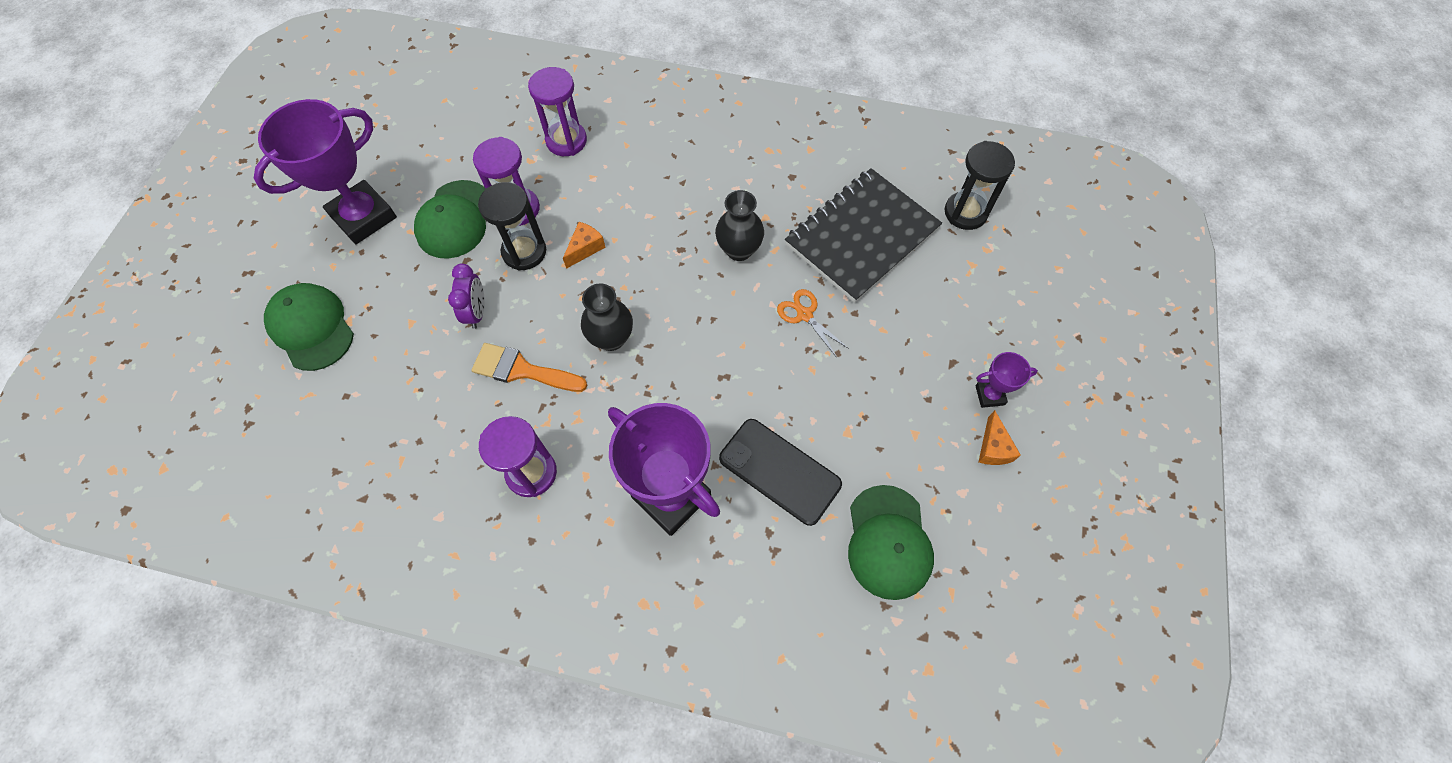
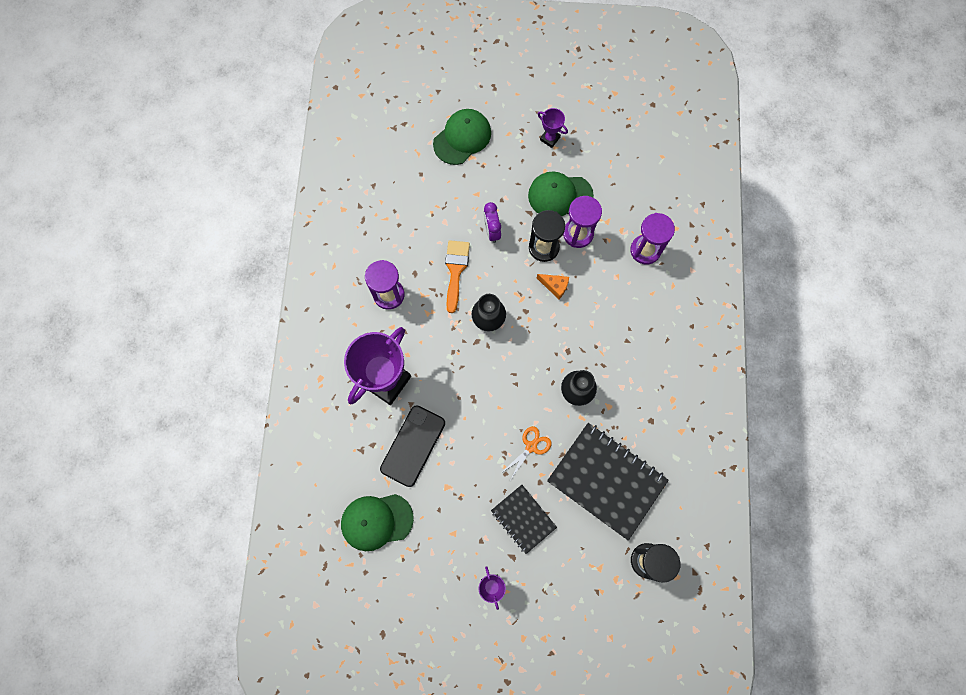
camera: 80 degrees right, 10 degrees up
(363, 217) = (550, 138): purple trophy -> purple trophy, size x0.45
(477, 312) = (492, 231): purple clock -> purple clock turned 90 degrees clockwise
(902, 341) = (523, 519): none -> black notebook
(993, 448) = (452, 589): orange cheese -> none

